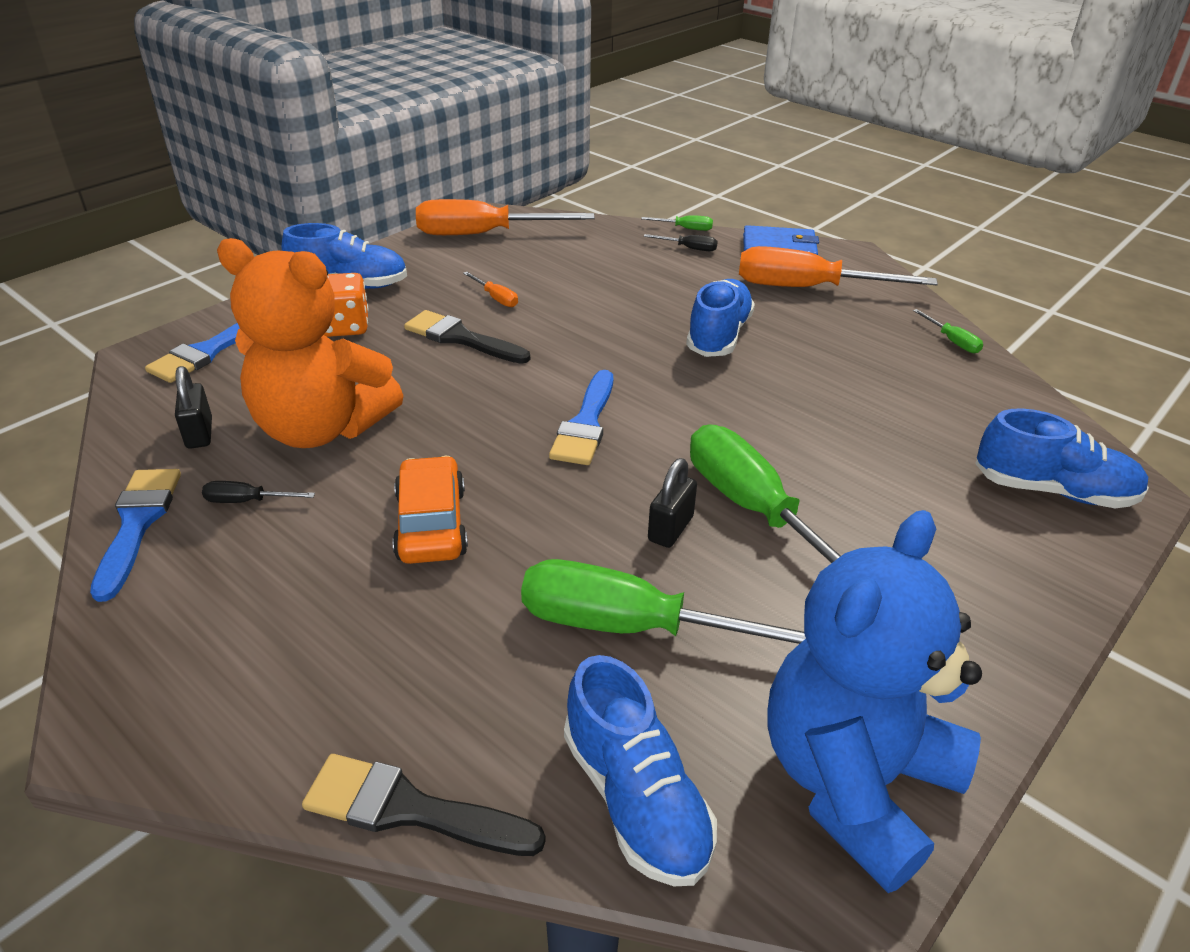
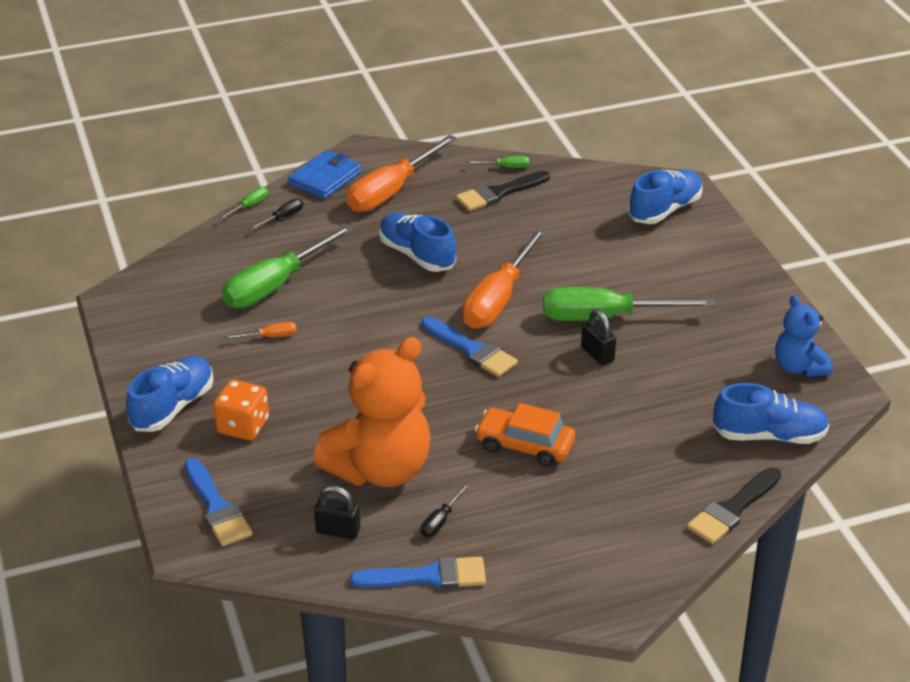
camera: 60 degrees left, 0 degrees up
(137, 524) = (428, 576): blue brush -> blue brush turned 150 degrees clockwise
(461, 338) = (315, 372): black brush -> black brush (499, 193)
(484, 234) = (153, 310): orange screwdriver -> orange screwdriver (499, 299)
(634, 627) = (664, 396): green screwdriver -> green screwdriver (276, 285)
(854, 781) = (799, 367): blue teddy bear -> blue teddy bear, size x0.54

